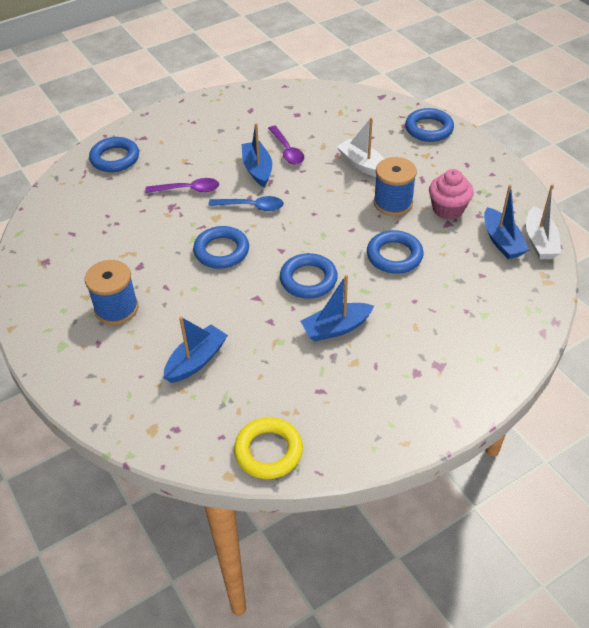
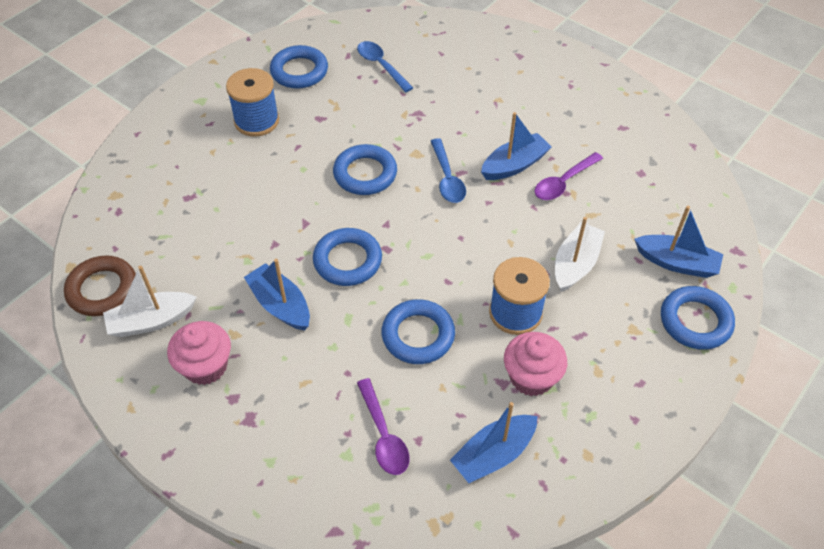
camera: 70 degrees right, 5 degrees up
(100, 215) = (381, 66): none -> blue spoon
(115, 158) = (473, 46): blue ring -> blue ring (299, 71)
(188, 189) = (451, 117): purple spoon -> purple spoon (383, 435)
(196, 361) = (204, 200): blue boat -> blue boat (677, 263)
(268, 451) = (102, 289): yellow ring -> brown ring
(380, 386) = (205, 366): none -> pink cupcake
(540, 241) = (513, 504): white boat -> white boat (151, 321)

